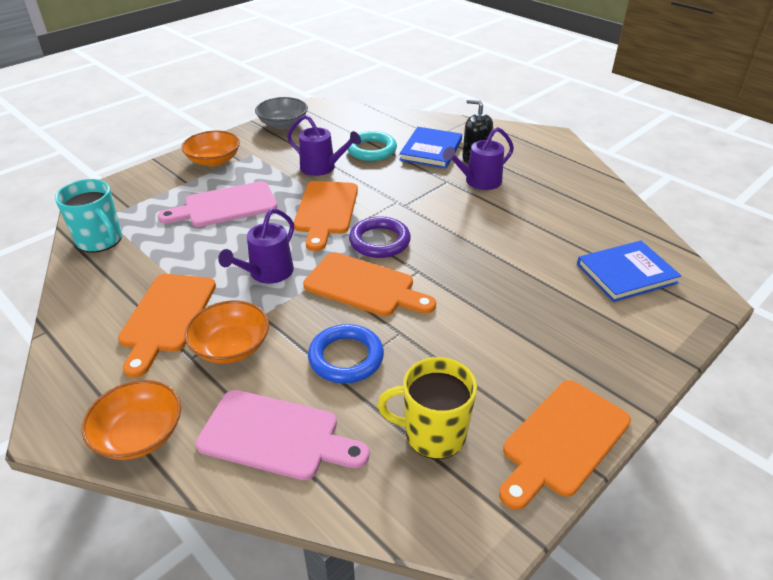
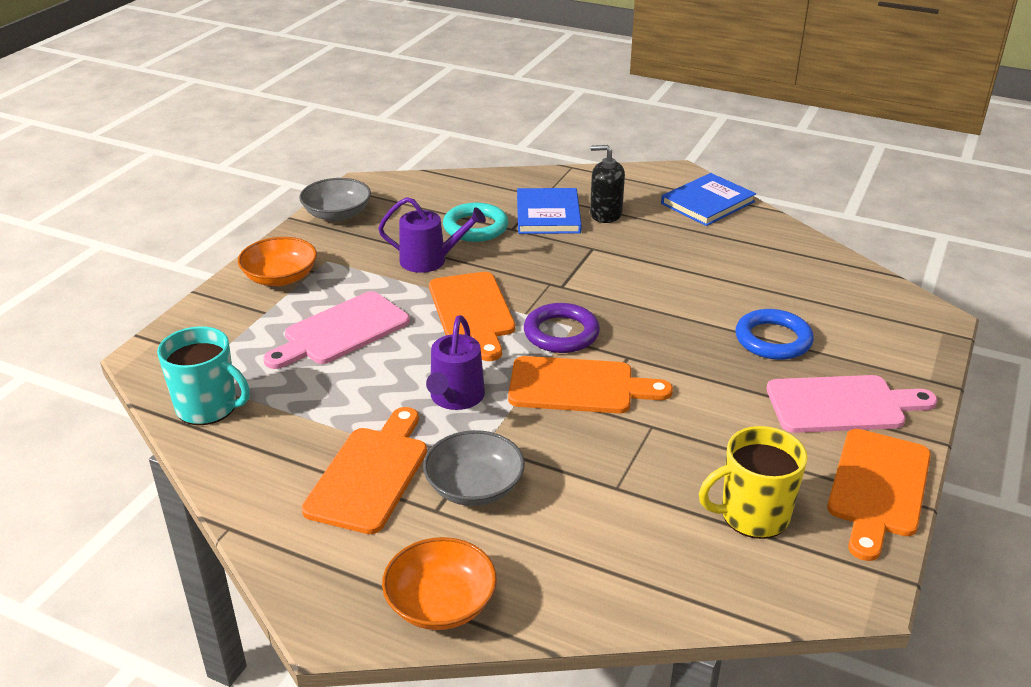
camera: 20 degrees left, 5 degrees down
(166, 317) = (370, 474): orange cutting board -> orange cutting board turned 150 degrees counterclockwise
(231, 346) = (474, 487): orange bowl -> grey bowl
(275, 436) = (593, 562): pink cutting board -> pink cutting board (842, 405)
(346, 357) = (612, 466): blue ring -> blue ring (773, 339)
(479, 181) = (628, 242): purple watering can -> none
(626, 273) = (843, 311): blue book -> blue book (707, 203)

